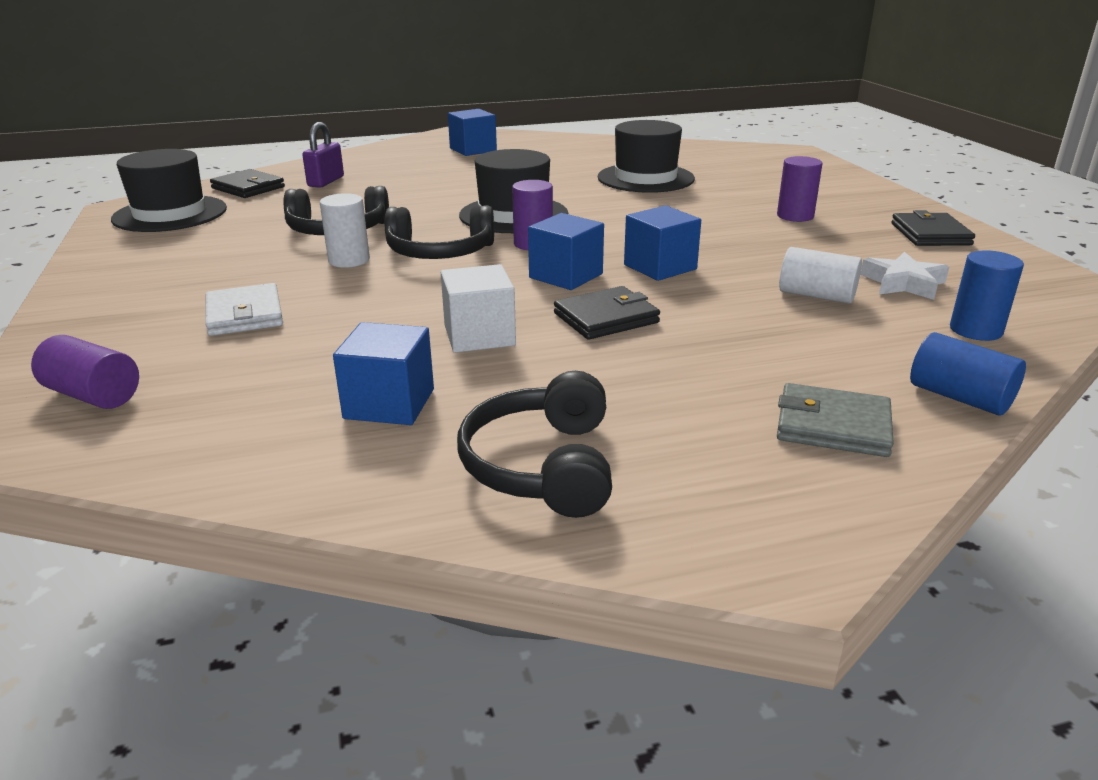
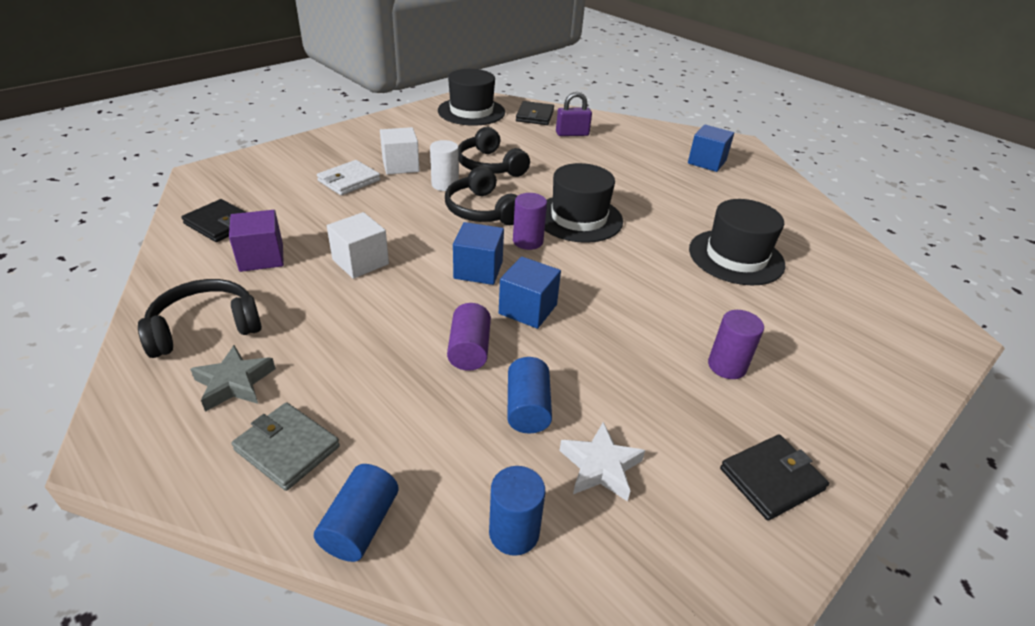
camera: 60 degrees right, 10 degrees up
(93, 395) = (244, 177): purple cylinder -> purple cylinder (469, 350)
(255, 276) = (400, 166): none -> white cube
(389, 404) = (261, 257): blue cube -> purple cube
(606, 318) = (415, 305): black wallet -> black wallet (220, 224)
(690, 451) = (234, 383): none -> grey star
(816, 295) = (528, 408): white cylinder -> blue cylinder
(833, 426) = (287, 448): grey wallet -> grey wallet turned 45 degrees counterclockwise

